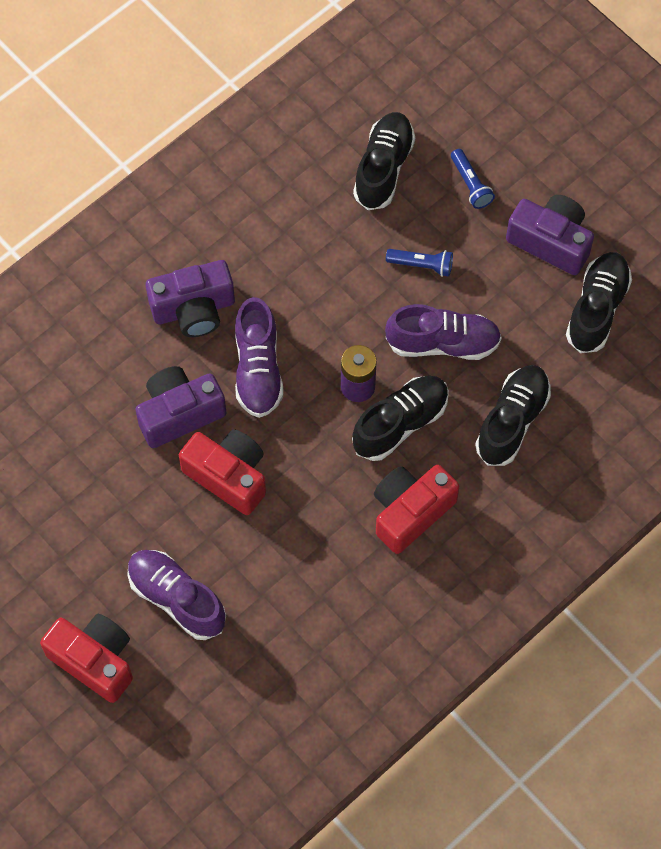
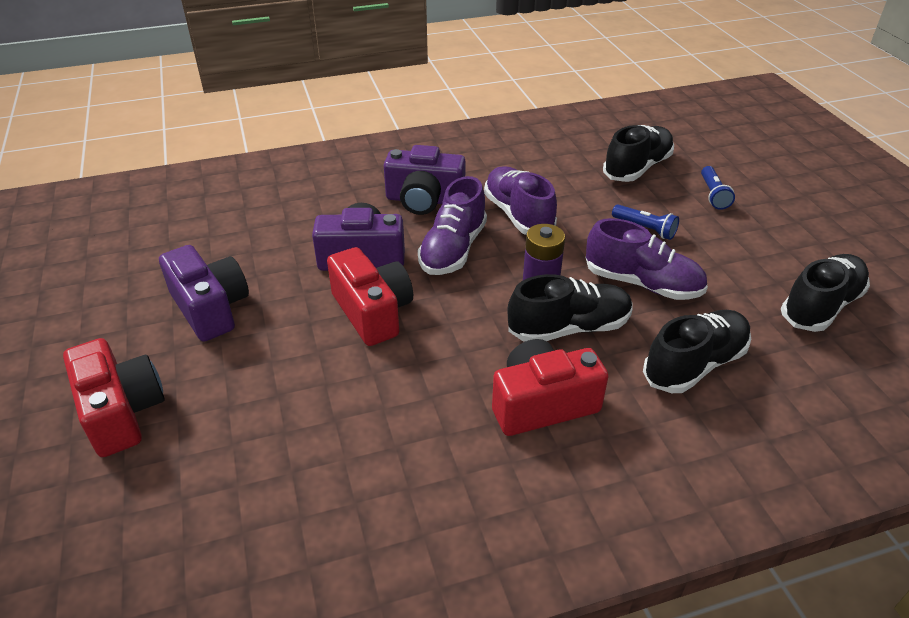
camera: 25 degrees right, 25 degrees down
(176, 599) = (246, 390): purple shoe -> purple shoe (518, 215)
(550, 242) = (781, 247): purple camera -> purple camera (210, 308)

